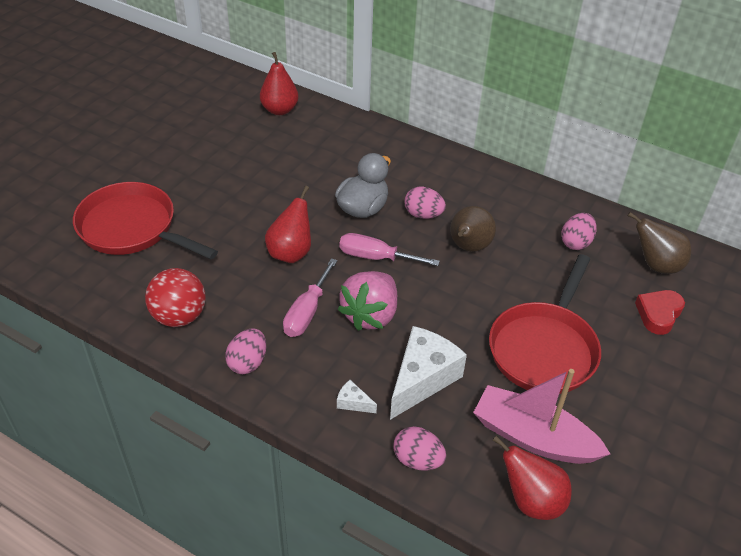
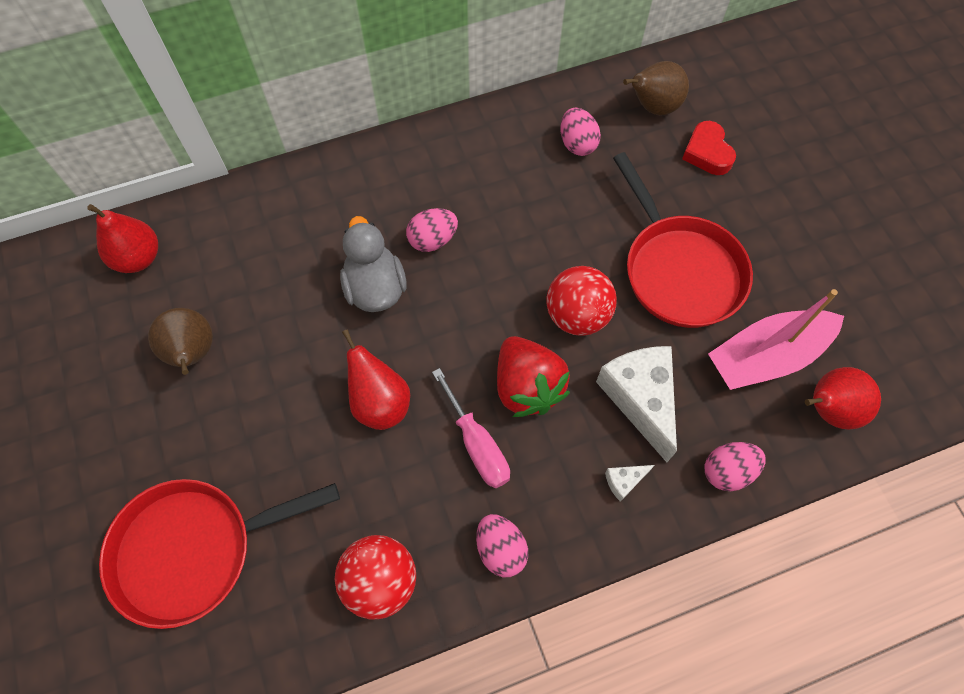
camera: 50 degrees left, 20 degrees up
(370, 315) = (527, 387): pink strawberry -> red strawberry
(376, 257) = (454, 326): pink screwdriver -> none
(448, 312) = (577, 315): none -> red ball
(468, 247) = (510, 234): brown pear -> brown pear (193, 353)

